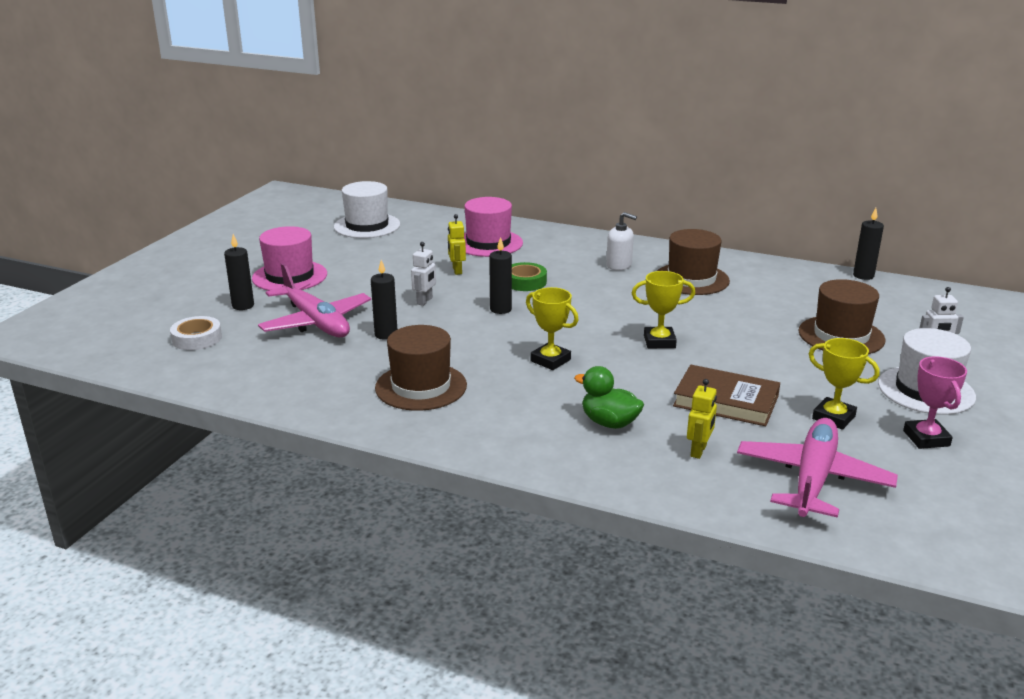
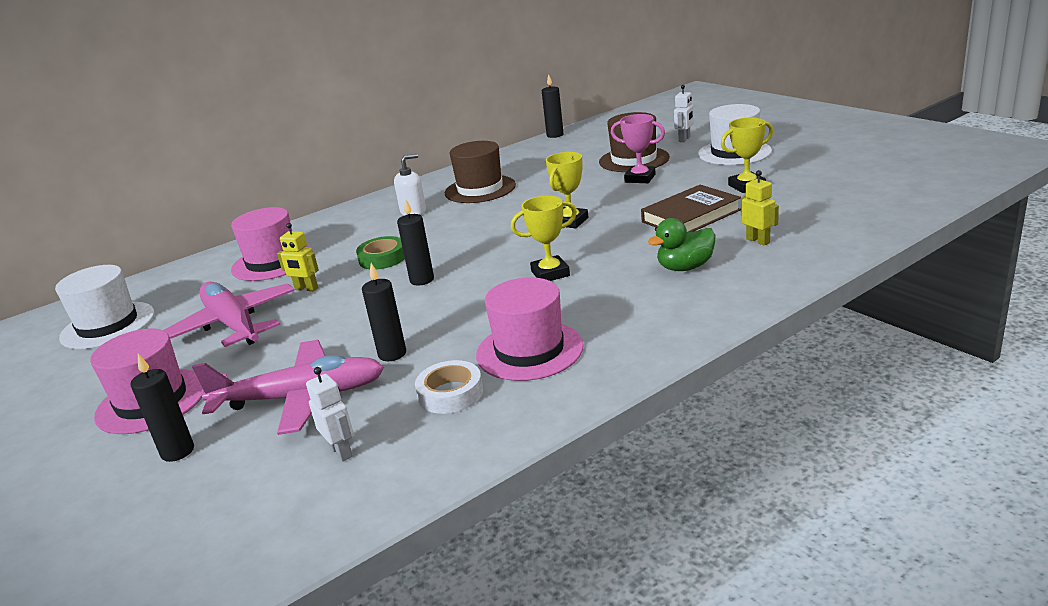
camera: 55 degrees left, 0 degrees up
(197, 338) = (217, 507): white tape -> white tape (450, 393)
(421, 386) = (529, 350): brown hat -> pink hat
(425, 301) = (348, 318): white robot -> white robot (341, 451)
(812, 479) = (825, 210): pink plane -> pink plane (233, 325)
(926, 438) = (796, 166): pink trophy -> pink trophy (640, 178)

